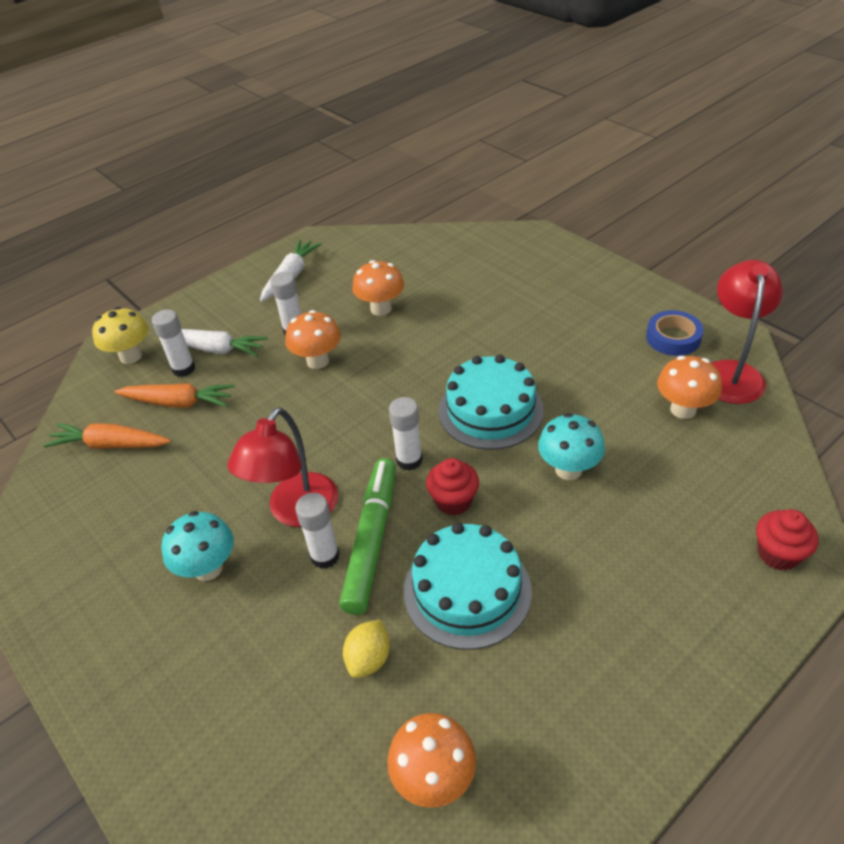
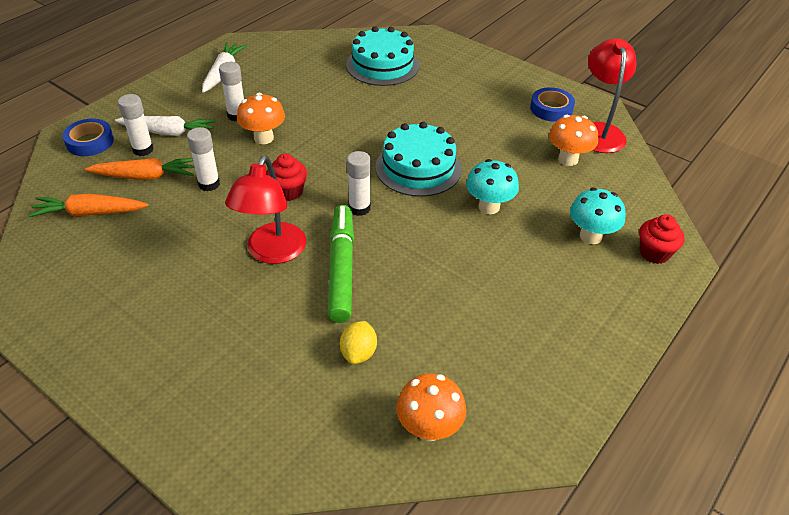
camera: 15 degrees left, 0 degrees up
(131, 356) = (90, 142): yellow mushroom -> blue tape
(208, 568) = (205, 300): turquoise mushroom -> turquoise mushroom (590, 236)
(325, 556) = (304, 283): white glue stick -> white glue stick (209, 184)
(381, 309) = (309, 96): orange mushroom -> none
(453, 501) = (402, 235): red cupcake -> red cupcake (288, 192)
(467, 590) = (427, 298): turquoise cake -> turquoise cake (382, 65)

